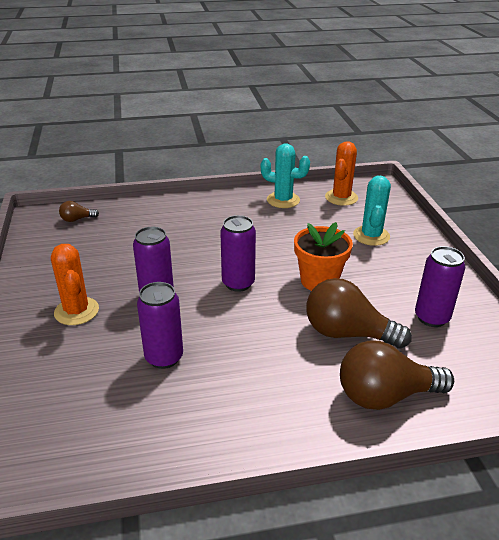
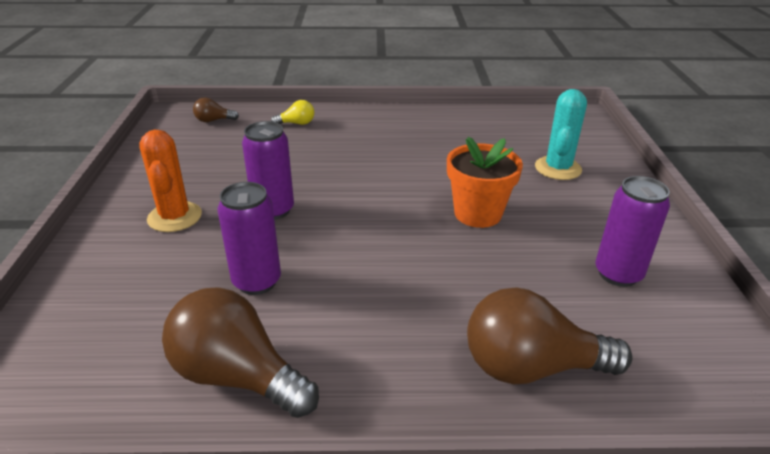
camera: 10 degrees right, 0 degrees up
(150, 215) = (296, 123): none -> yellow light bulb
(238, 283) = (375, 206): purple can -> none
(283, 200) = (457, 120): turquoise cactus -> none
(341, 197) = (530, 123): orange cactus -> none
(347, 333) = (498, 280): brown light bulb -> brown light bulb (237, 376)

